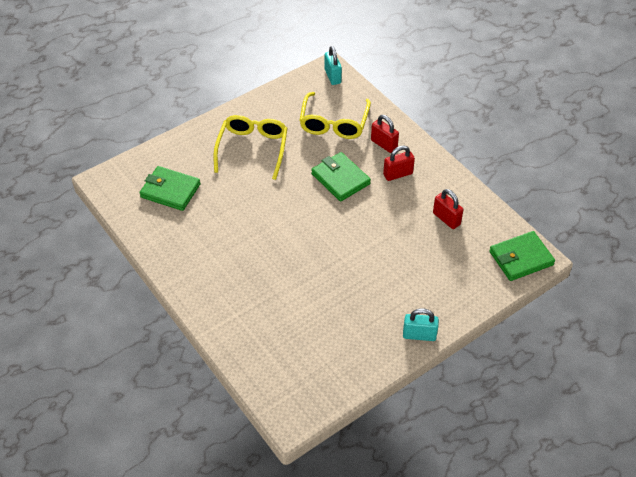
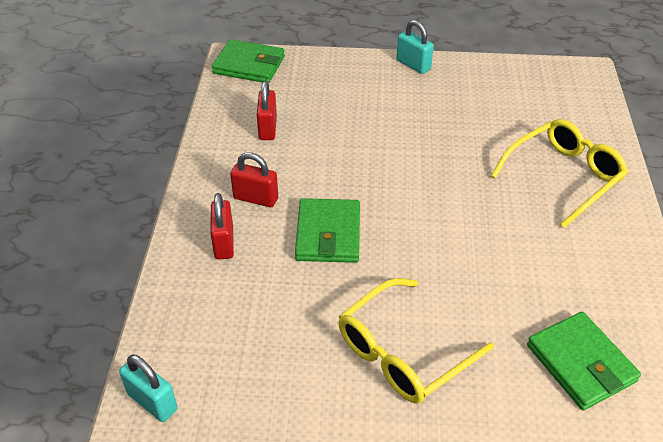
camera: 140 degrees left, 5 degrees down
(332, 76) = (152, 402): turquoise padlock -> turquoise padlock turned 75 degrees counterclockwise
(334, 123) = (247, 316): yellow glasses -> yellow glasses (563, 177)

